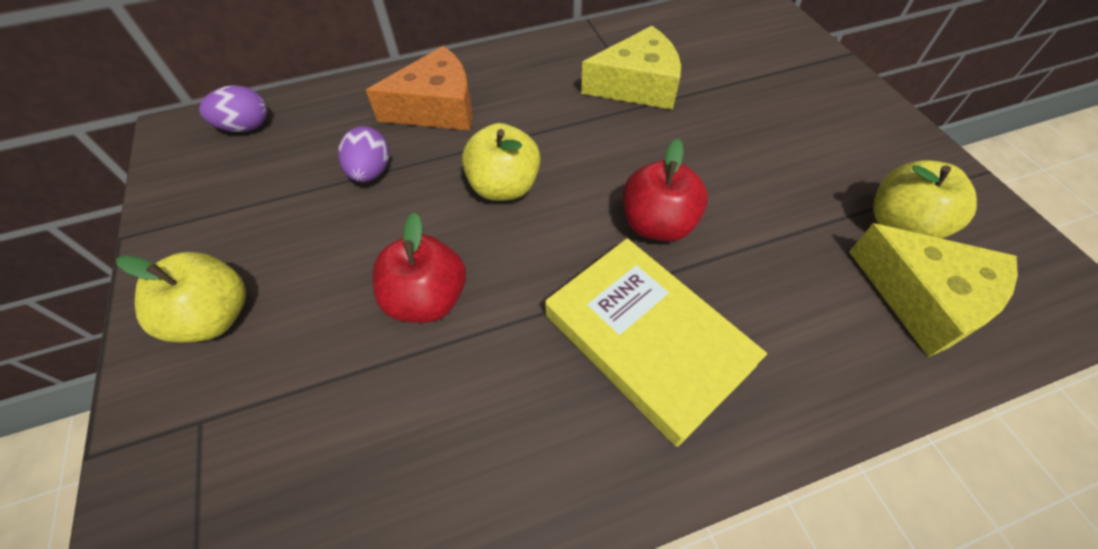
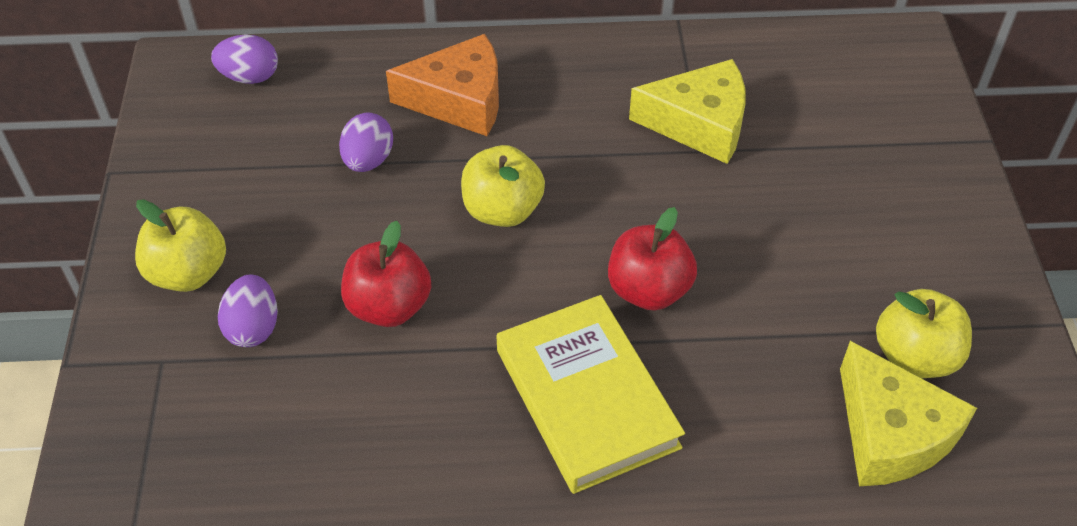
camera: 15 degrees right, 5 degrees down
(294, 357) = (253, 327): none -> purple egg

